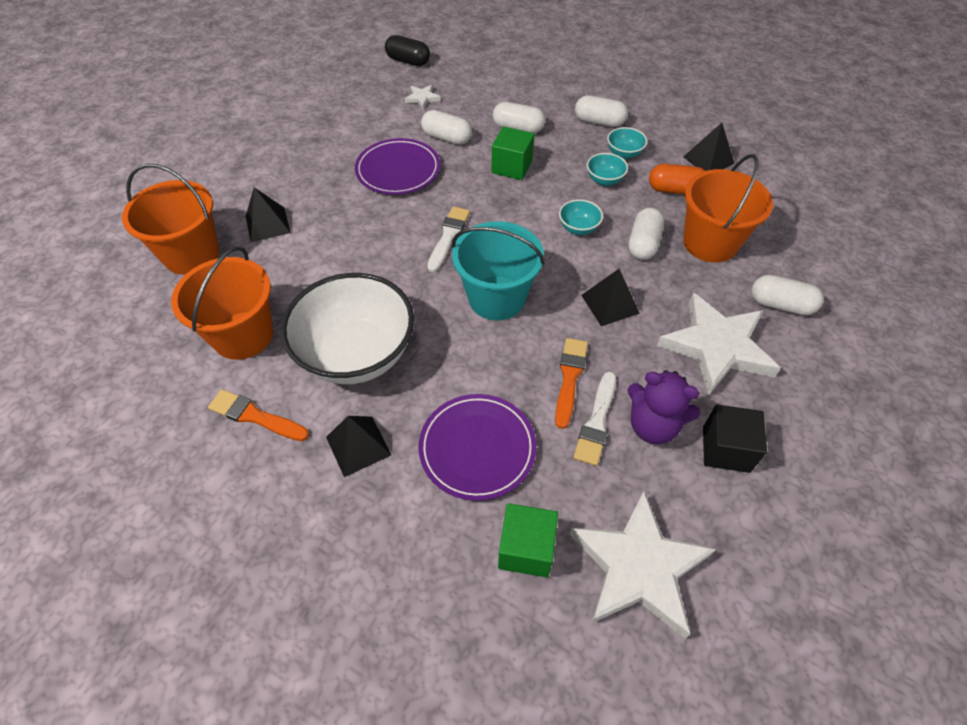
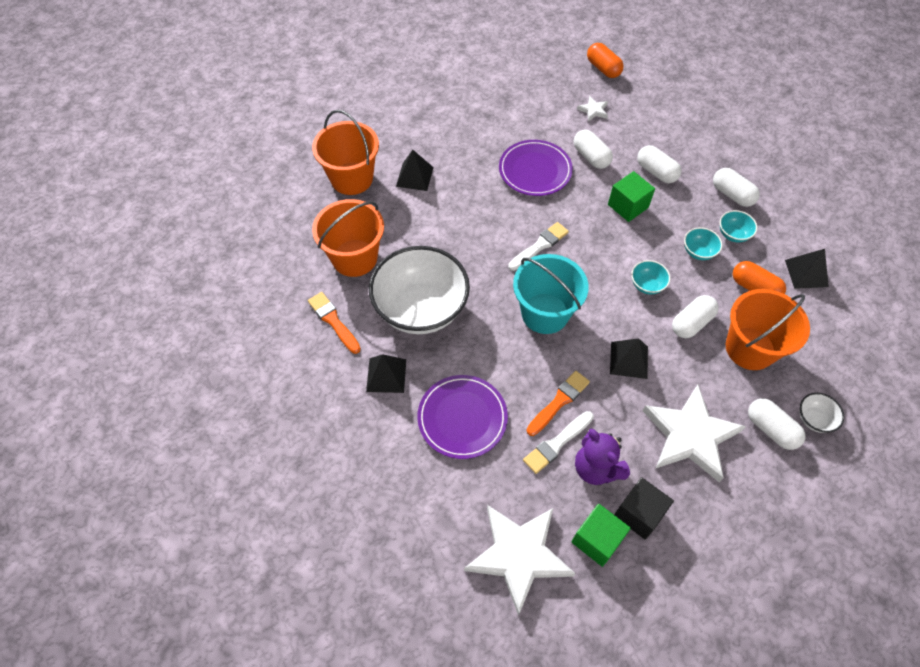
camera: 30 degrees right, 5 degrees up
(408, 61) = (603, 68): black capsule -> orange capsule
(526, 549) = (452, 501): green cube -> green cube (597, 540)
(808, 278) = (814, 419): none -> white bowl

